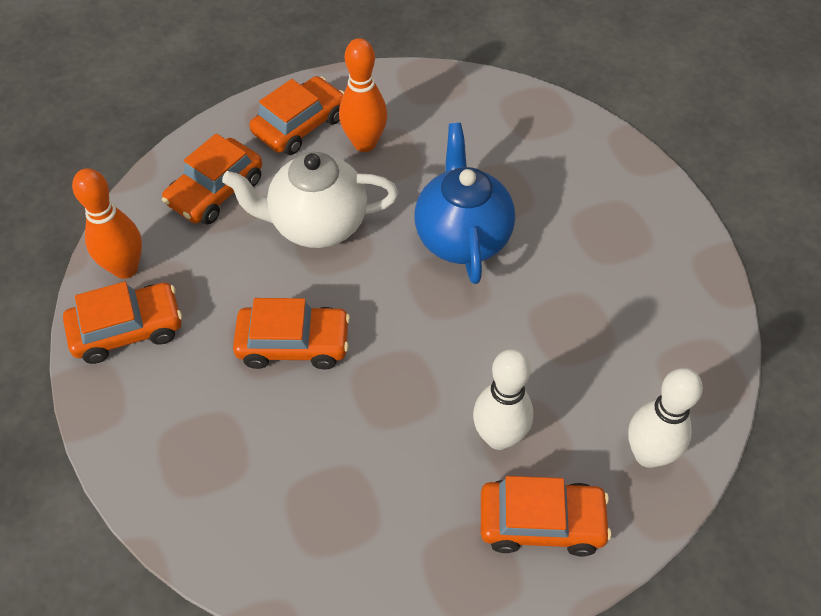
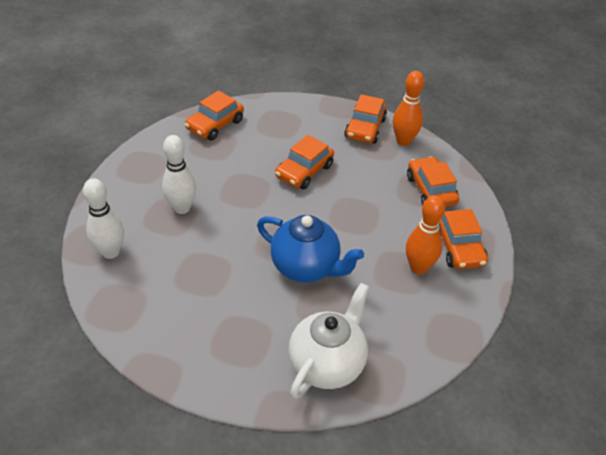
camera: 125 degrees right, 10 degrees down
(317, 224) = (371, 215): white teapot -> white teapot (327, 364)
(541, 522) = (131, 196): orange car -> orange car (215, 125)

